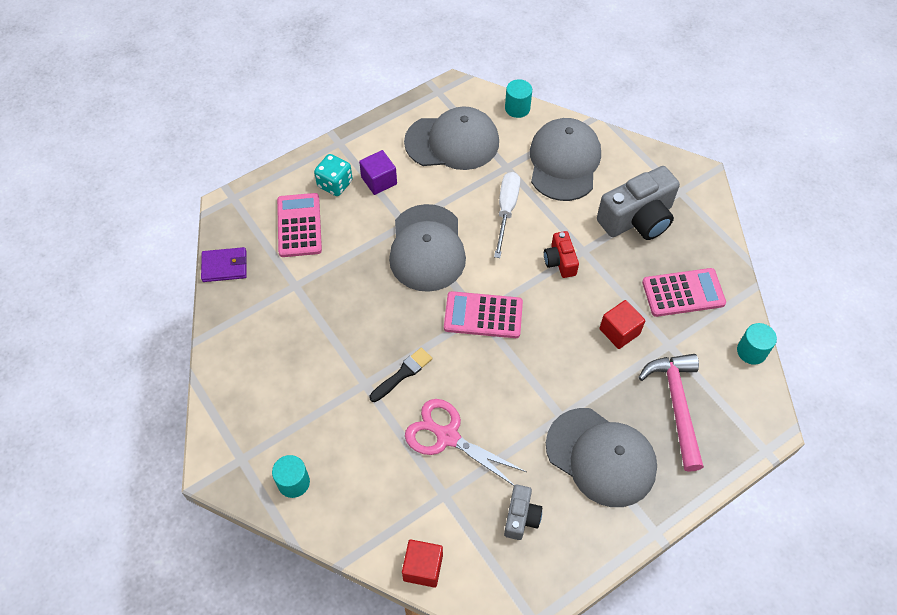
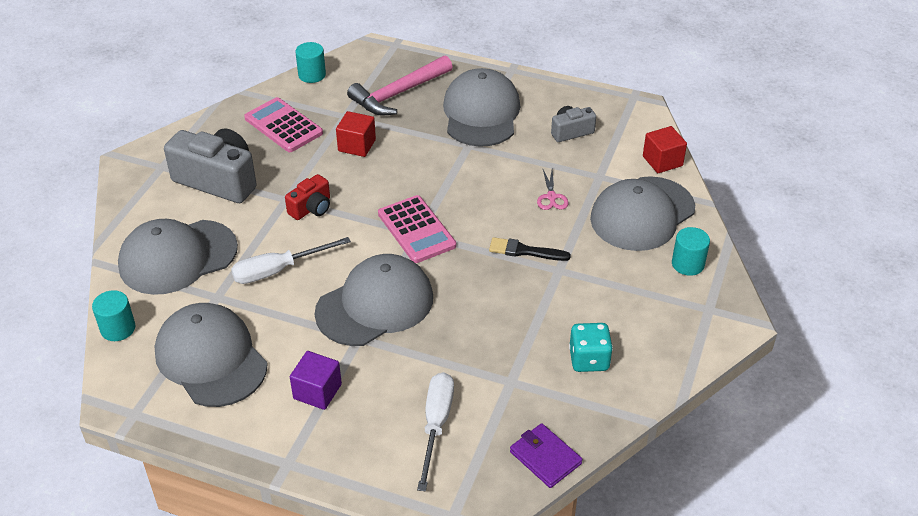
camera: 125 degrees left, 15 degrees down
(299, 225) = (436, 425): pink calculator -> white screwdriver
(335, 184) = (353, 428): turquoise dice -> turquoise dice (589, 360)
(373, 493) = (642, 214): none -> grey cap
(447, 436) = (551, 197): pink scissors -> pink scissors, size x0.52

